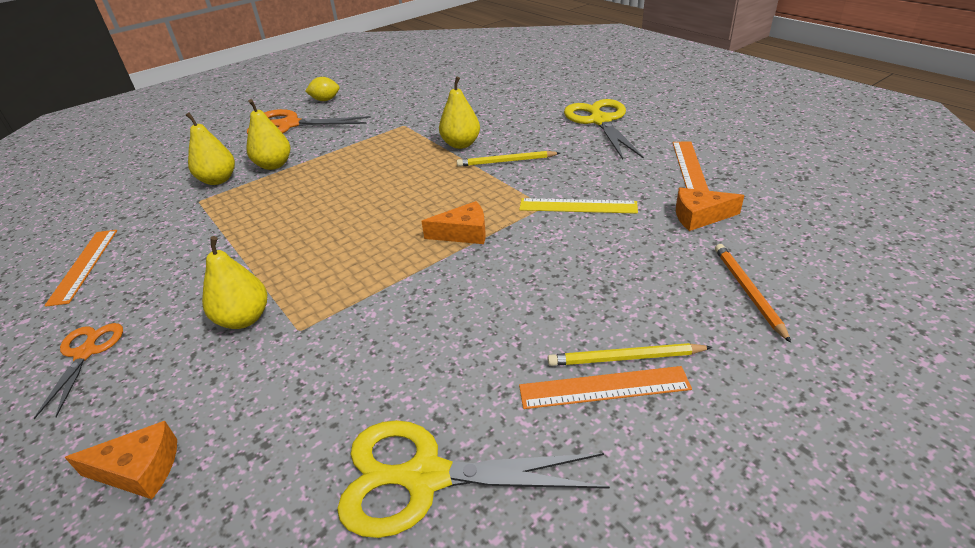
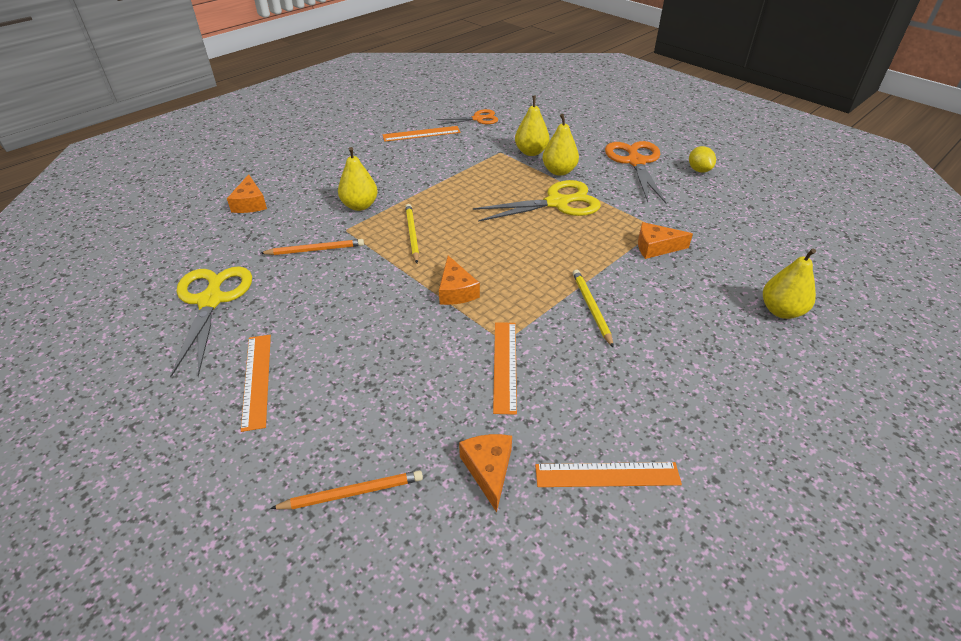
camera: 80 degrees right, 5 degrees up
(86, 353) = (339, 161): orange scissors -> orange scissors (478, 119)
(335, 358) = (315, 250): none -> orange pencil
(431, 128) = (656, 247): none -> orange cheese
(461, 144) = (623, 272): yellow pear -> yellow pear (781, 311)
(578, 206) = (504, 365): yellow ruler -> orange ruler
(600, 121) = (720, 388): yellow scissors -> yellow scissors (557, 203)
(625, 358) = (283, 393): yellow pencil -> yellow pencil (412, 234)

